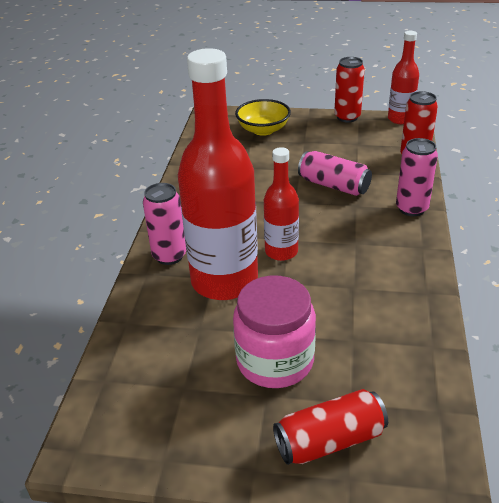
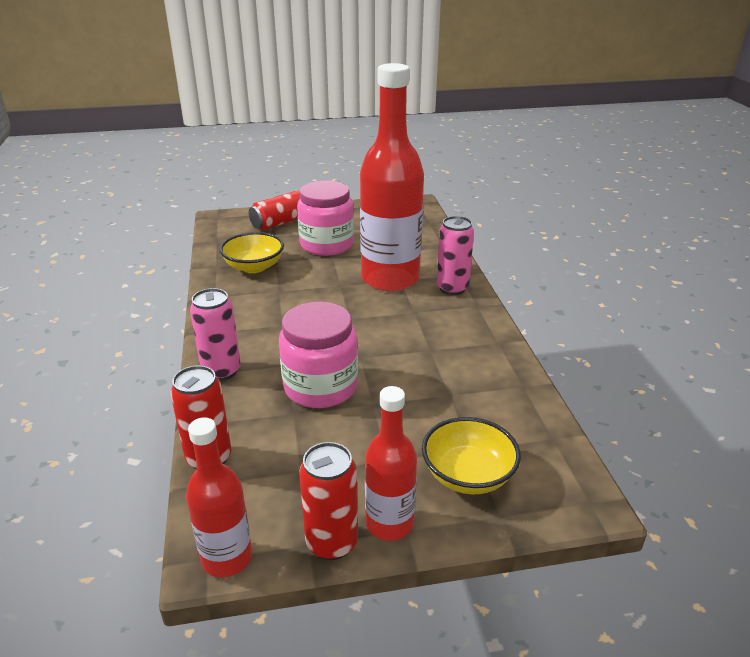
camera: 160 degrees right, 5 degrees down
(281, 251) = (352, 306): red bottle -> red bottle (389, 523)
(333, 185) = (320, 387): pink can -> pink jar
(381, 333) = (254, 267): none -> yellow bowl

